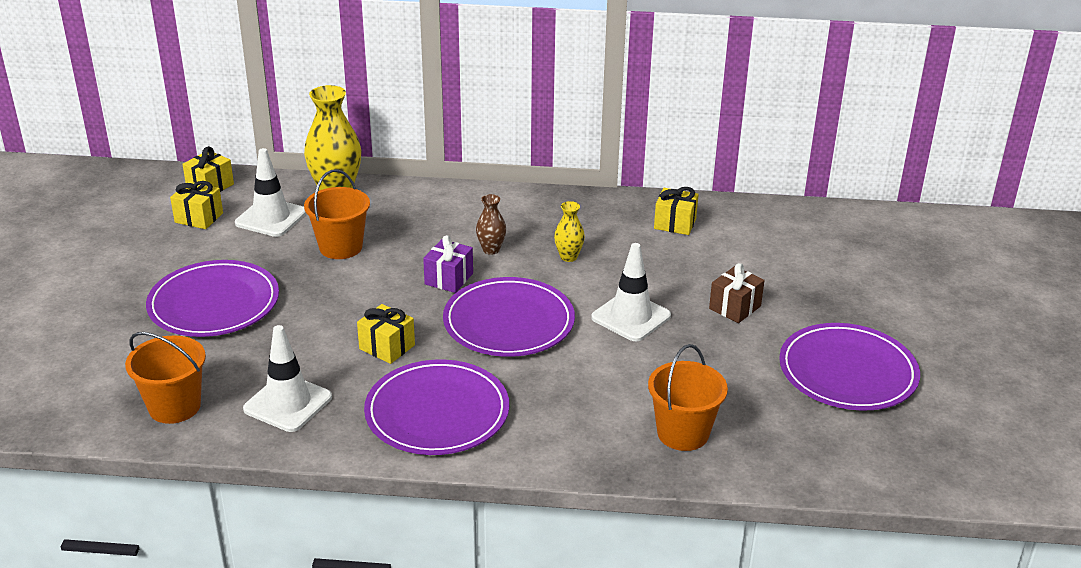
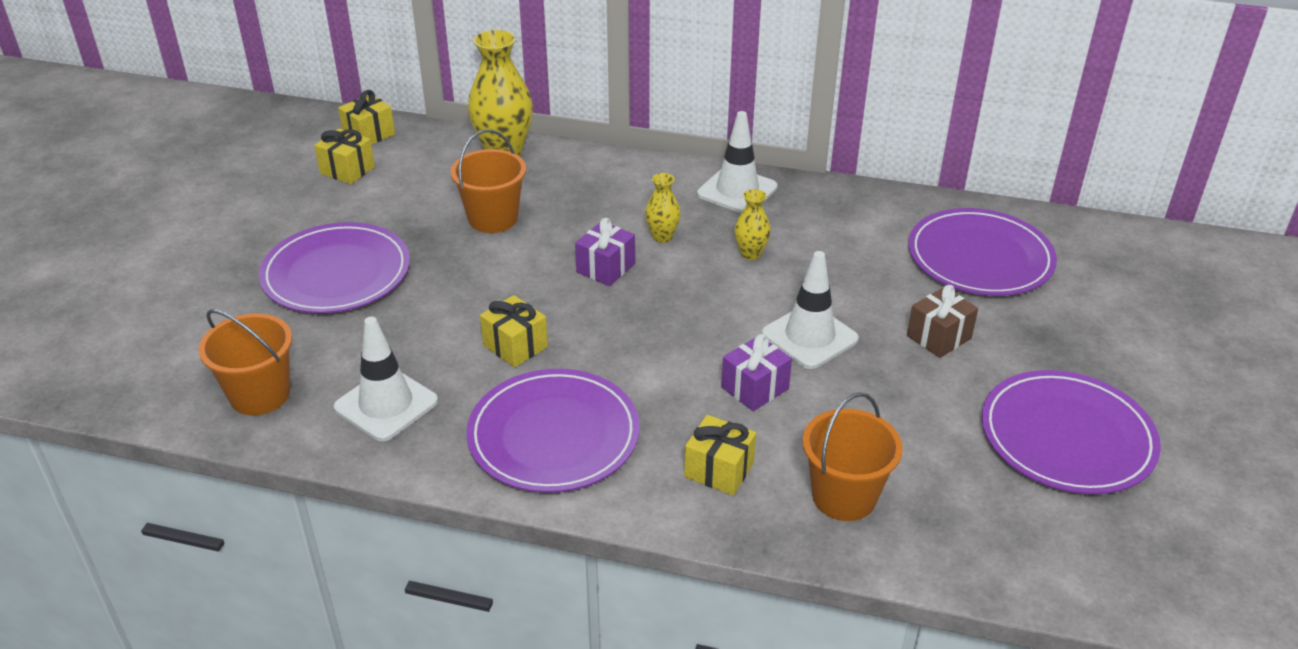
camera: 10 degrees right, 5 degrees up
(271, 218) = (425, 177): white traffic cone -> white traffic cone (737, 191)
(491, 250) = (662, 237): brown vase -> yellow vase
(509, 322) = (663, 329): purple plate -> purple plate (980, 258)
(594, 360) = (755, 388): none -> purple gift
(675, 224) = (885, 224): yellow gift -> yellow gift (719, 470)

